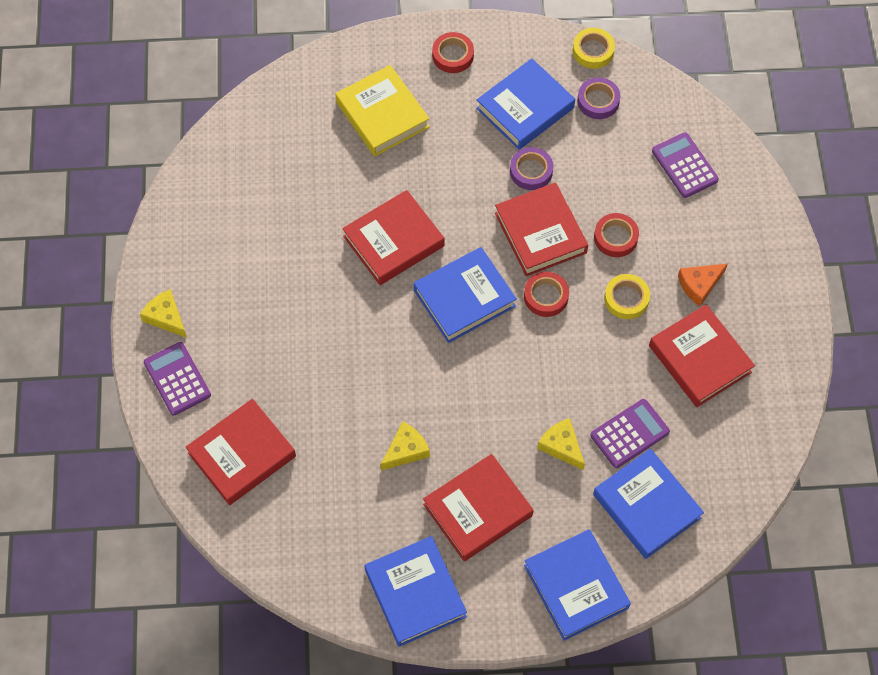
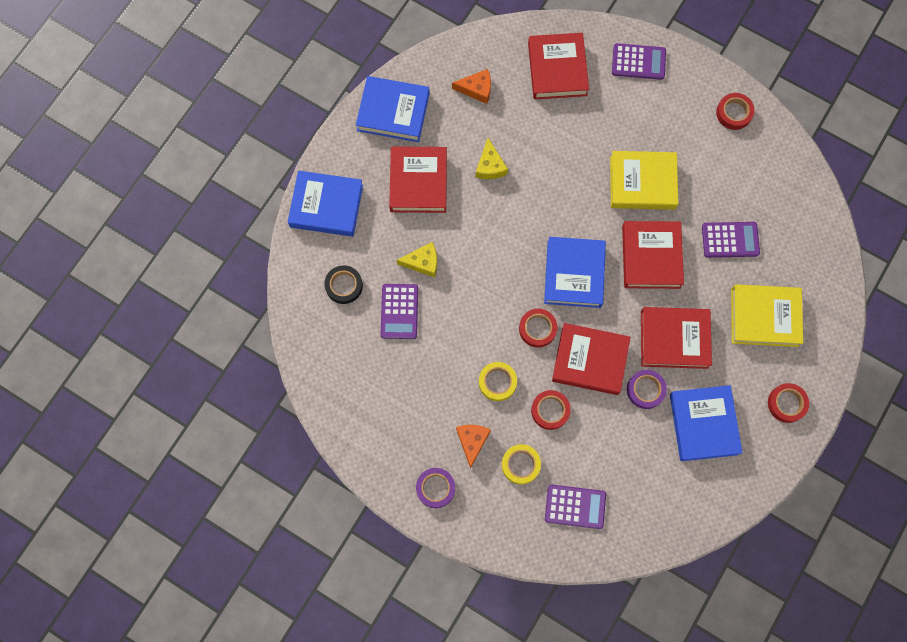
camera: 125 degrees right, 10 degrees up
(166, 317) = (689, 80): yellow cheese -> none
(177, 255) = (734, 113): none -> red tape
(318, 294) = (642, 183): none -> yellow book
(323, 184) = (730, 240): none -> purple calculator
(324, 523) = (476, 89): none -> orange cheese
(593, 51) = (723, 514): yellow tape -> yellow tape (520, 465)
(598, 101) = (674, 484): purple tape -> purple tape (435, 488)
(646, 506) = (344, 286): blue book -> black tape
(699, 359) = (417, 398): red book -> red book (674, 339)

